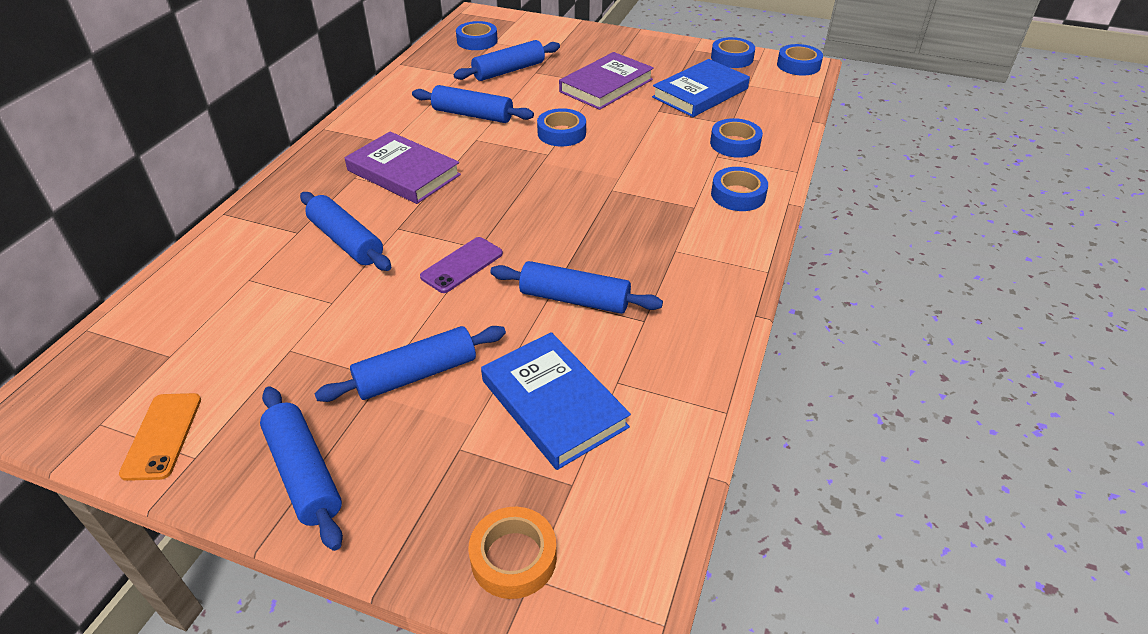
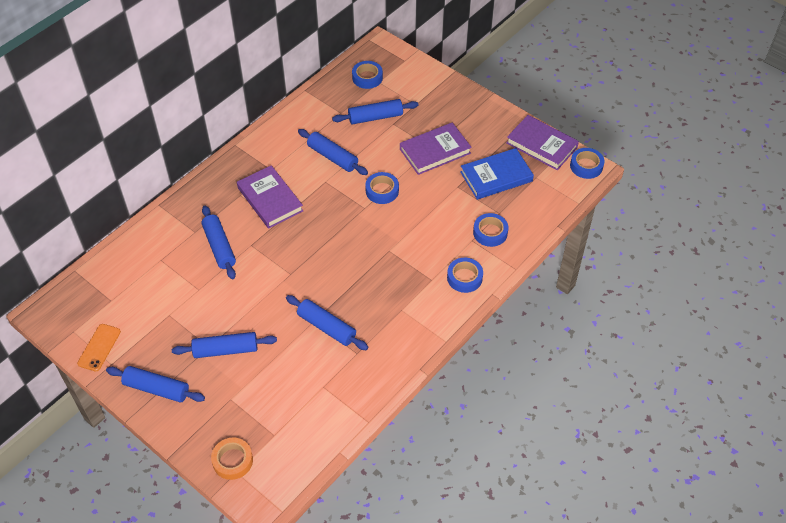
camera: 20 degrees right, 10 degrees up
(304, 473) = (156, 388): blue rolling pin -> blue rolling pin turned 60 degrees counterclockwise
(462, 265) = (276, 284): purple phone -> none
(553, 403) = (285, 389): blue book -> none
(732, 58) = (541, 145): blue tape -> purple book

